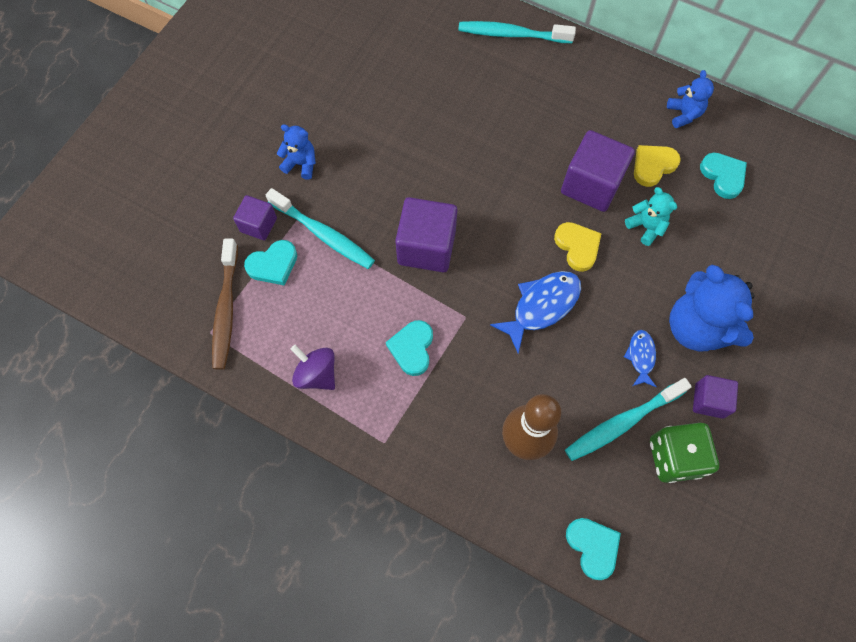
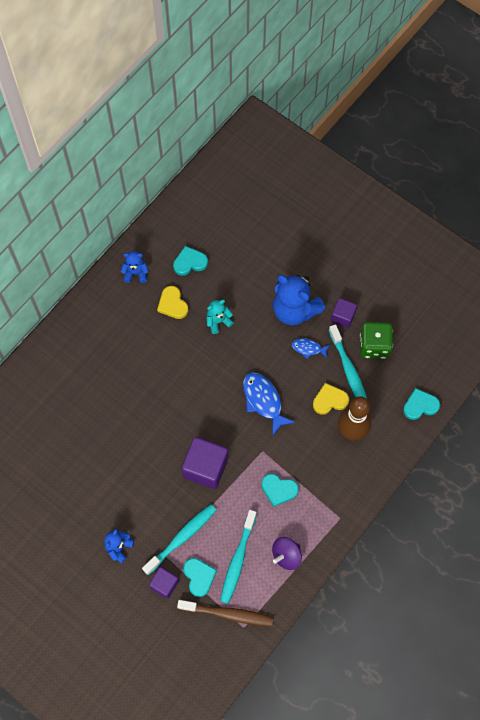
camera: 80 degrees left, 0 degrees up
(512, 34) = (37, 373): turquoise toothbrush -> turquoise toothbrush (237, 560)
(577, 247) = (224, 368): yellow heart -> yellow heart (330, 400)
(591, 185) = (179, 348): purple cube -> none
(697, 327) = (294, 310): blue teddy bear -> blue teddy bear turned 60 degrees clockwise

